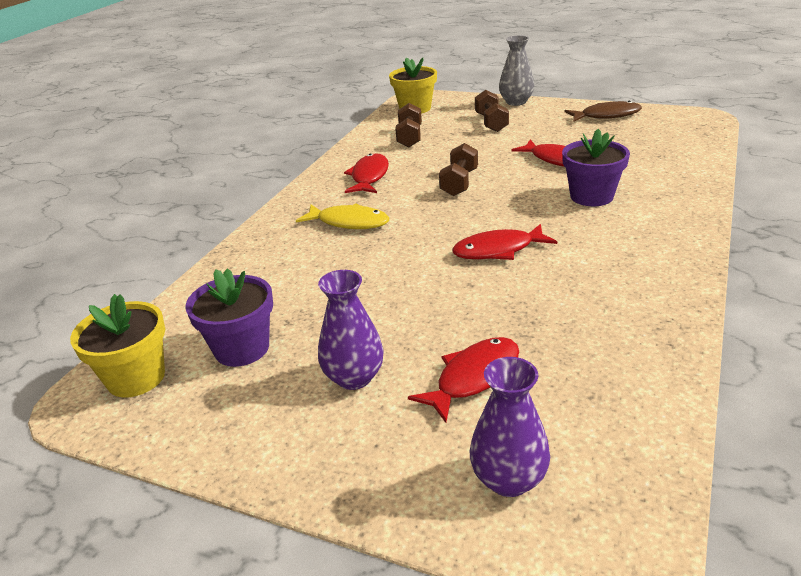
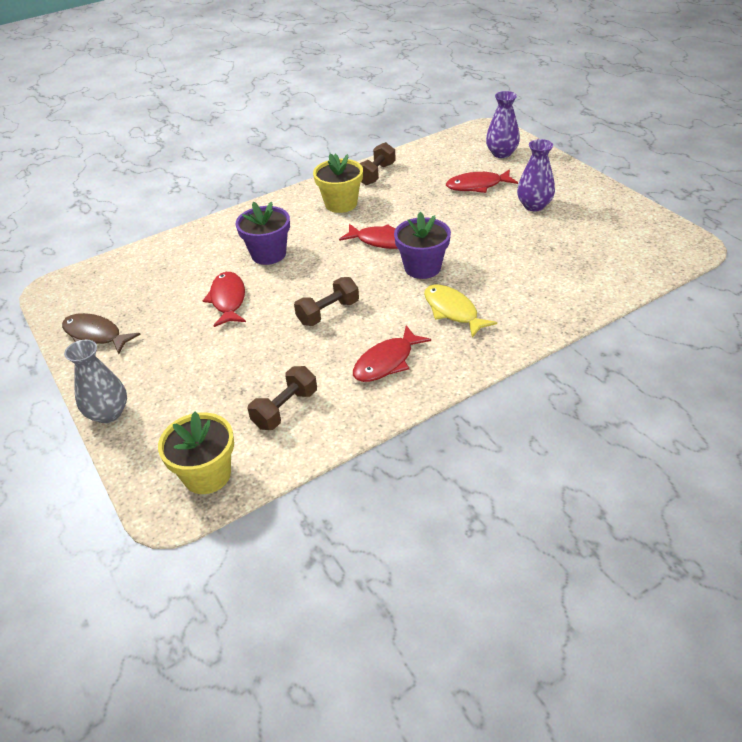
camera: 145 degrees left, 10 degrees up
(136, 378) = (658, 249): yellow flower pot -> yellow flower pot (341, 204)
(242, 348) = (588, 242): purple flower pot -> purple flower pot (422, 267)
(491, 123) = (187, 386): brown dumbbell -> brown dumbbell (376, 174)

